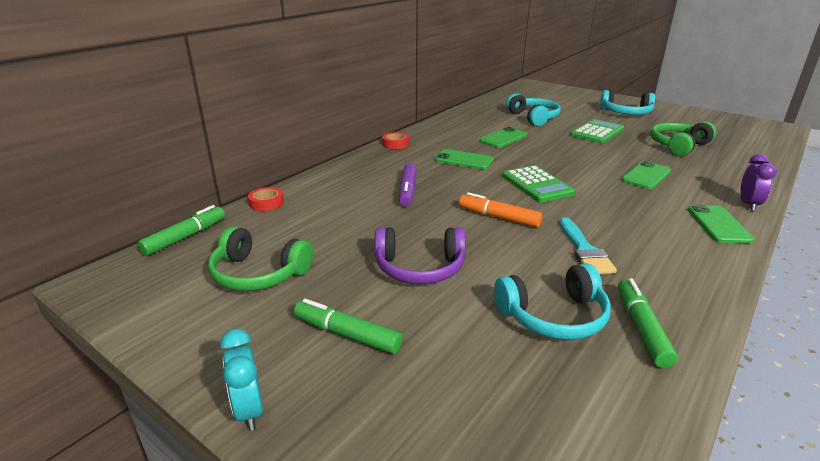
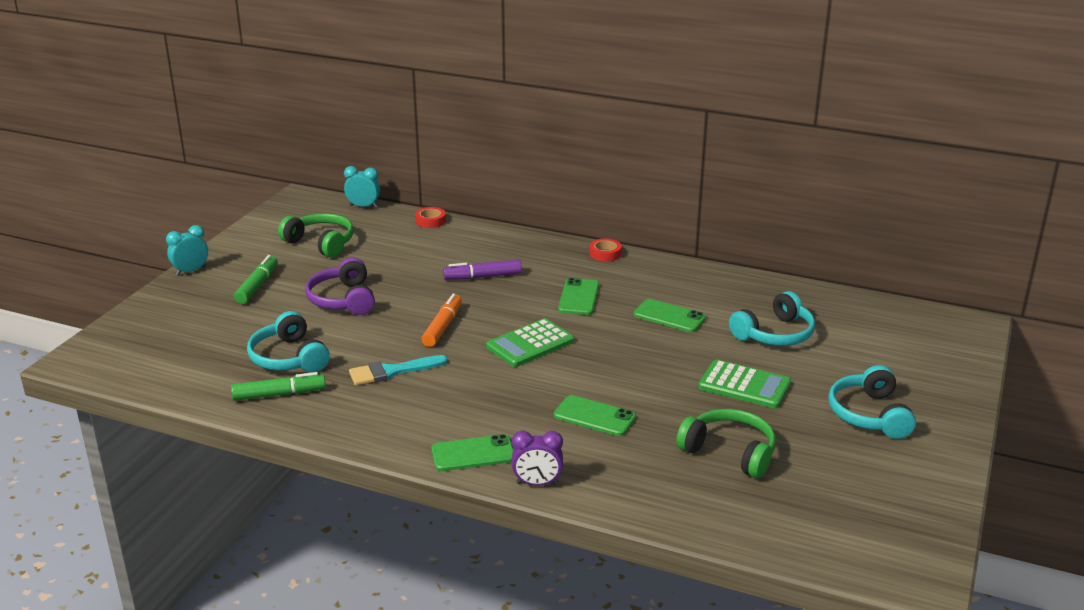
camera: 75 degrees right, 0 degrees up
(185, 237) = (363, 206): green marker -> turquoise clock
(258, 274) = (321, 243): green headphones -> green headphones turned 120 degrees clockwise

